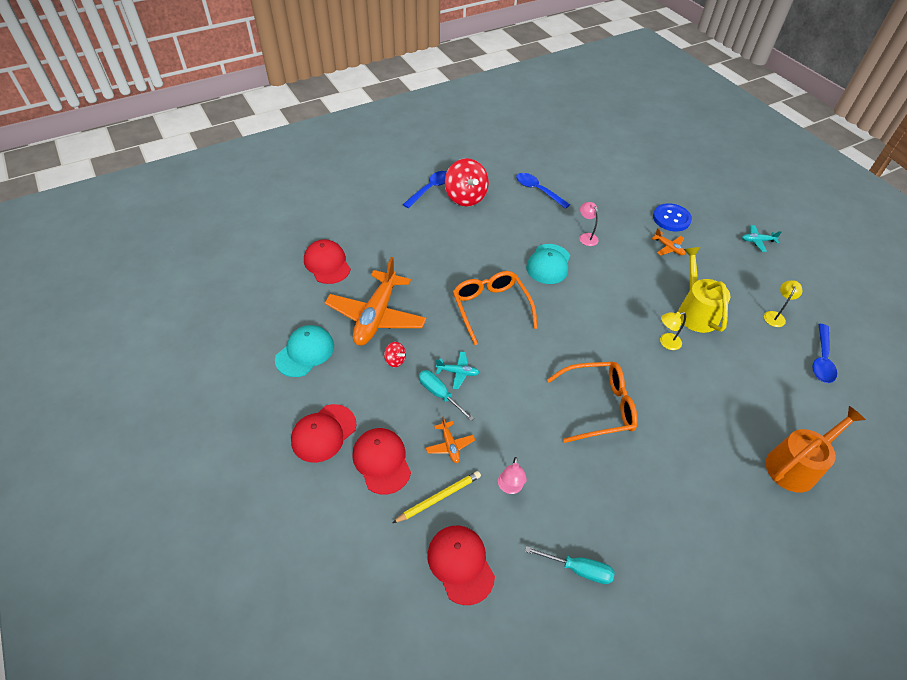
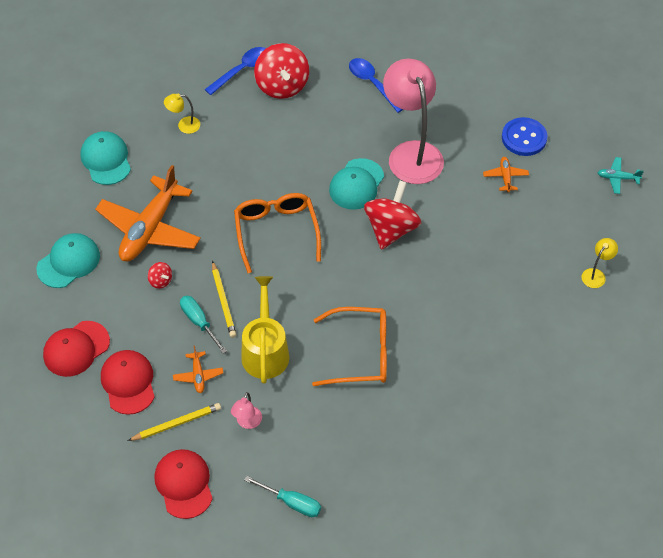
camera: 10 degrees right, 5 degrees up
(327, 264) = (106, 160): red cap -> turquoise cap
(458, 372) = (223, 301): turquoise plane -> yellow pencil
(586, 237) = (411, 153): pink lamp -> pink lamp, size x2.44
(589, 296) = (391, 229): none -> red spinning top
(666, 342) = (458, 292): yellow lamp -> yellow lamp (184, 125)
(668, 248) = (505, 177): orange plane -> orange plane turned 150 degrees counterclockwise
(695, 311) = (506, 259): yellow watering can -> yellow watering can (265, 350)
(796, 465) = (544, 436): orange watering can -> none
(821, 359) = (625, 330): blue spoon -> none

